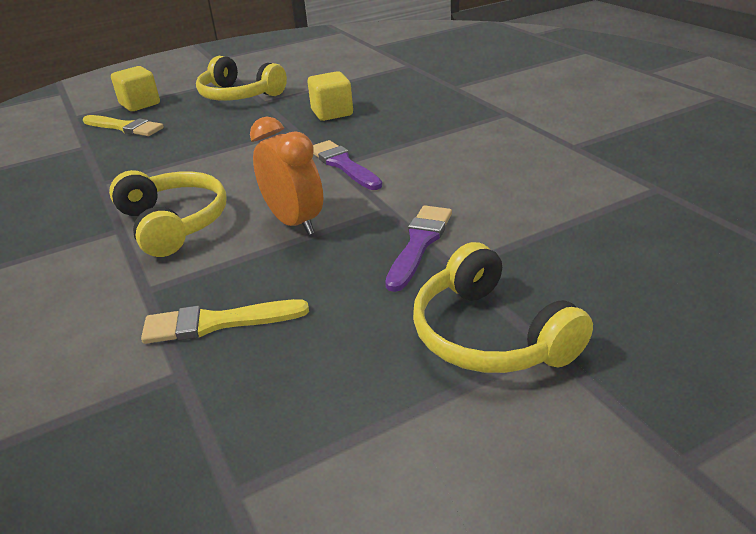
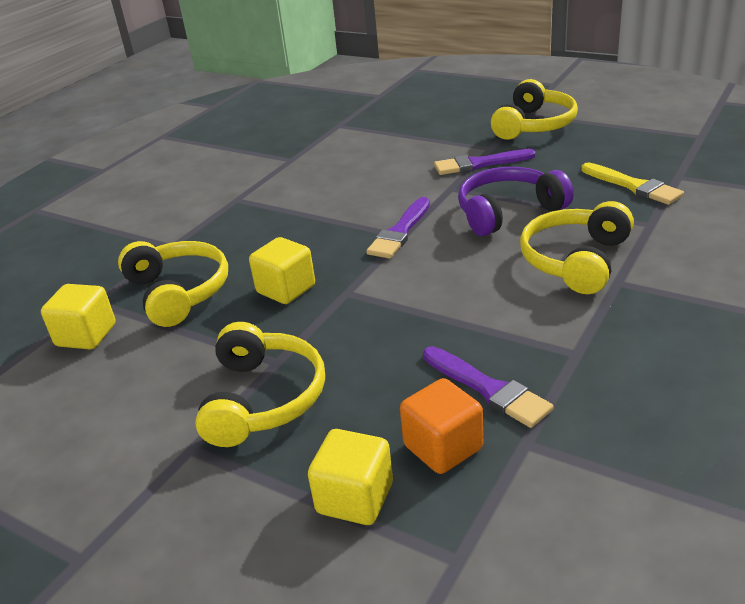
camera: 120 degrees left, 0 degrees up
(124, 127) = (443, 447): yellow brush -> orange cube
(133, 148) = (487, 388): none -> purple brush
(294, 222) = (508, 212): orange clock -> purple headphones
(374, 62) = (86, 335): none -> yellow cube
(383, 85) = (178, 292): none -> yellow headphones

